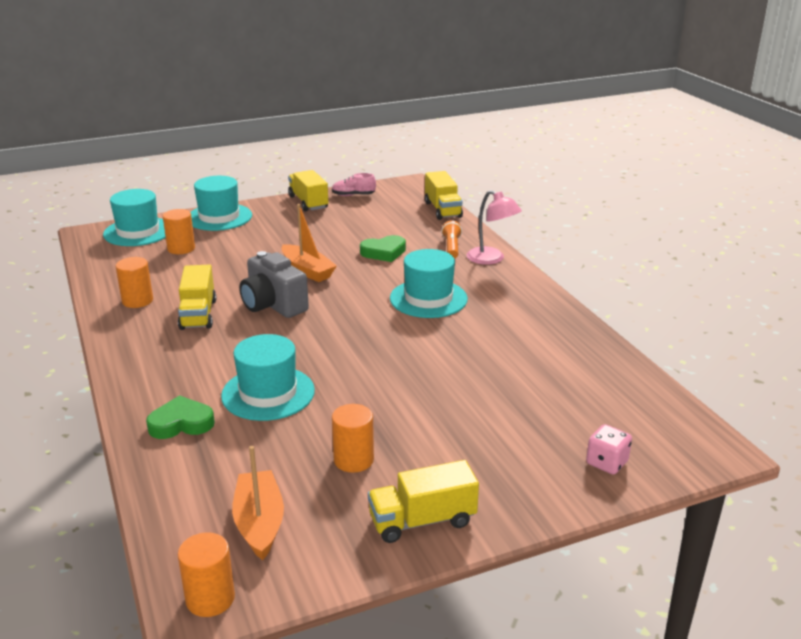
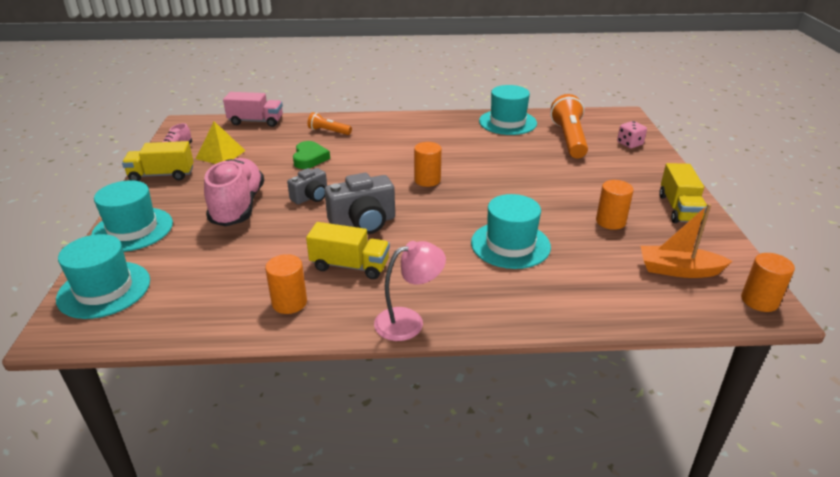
camera: 70 degrees left, 5 degrees up
(181, 248) = (187, 262): orange cylinder -> orange cylinder (427, 180)
(181, 423) = (540, 294): green heart -> none
(273, 244) = (238, 207): none -> pink shoe
(307, 271) = (311, 197): orange boat -> grey camera
(361, 213) = (220, 154): none -> yellow pyramid
(428, 299) = (404, 155): turquoise hat -> turquoise hat (507, 122)
(443, 209) = (256, 121): yellow truck -> pink truck
(491, 259) = (362, 122): pink lamp -> pink lamp (409, 321)
(574, 405) = (569, 139): none -> orange flashlight

